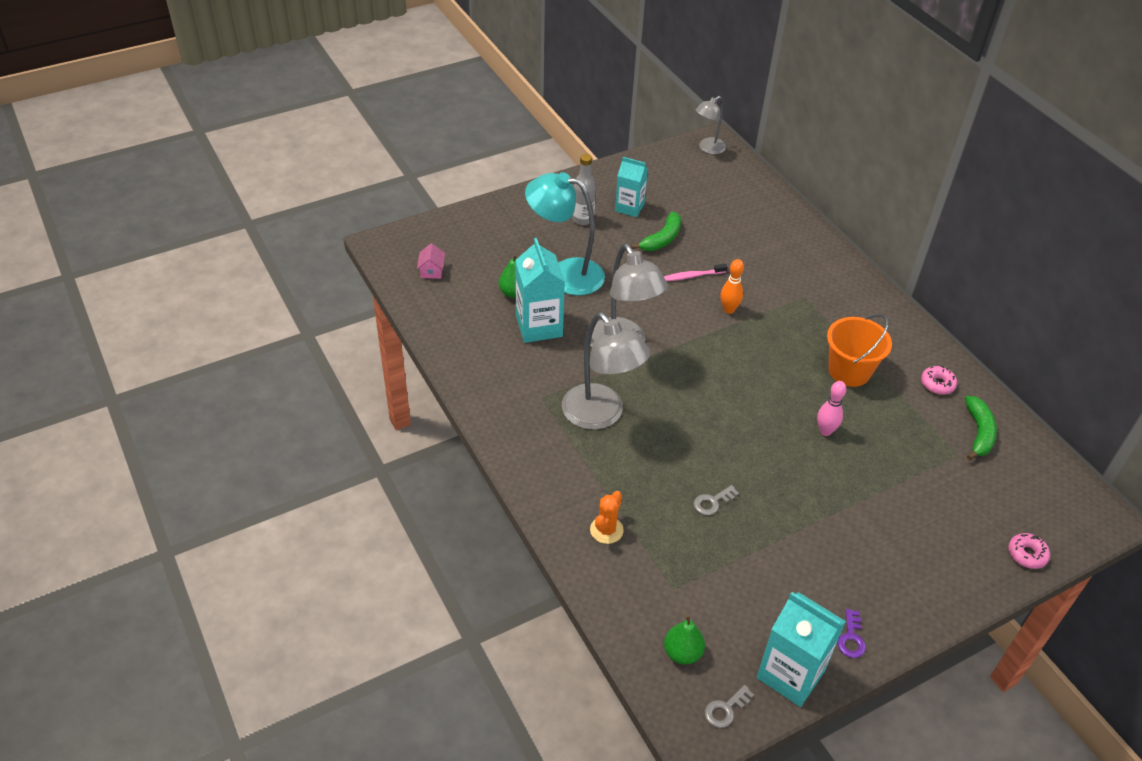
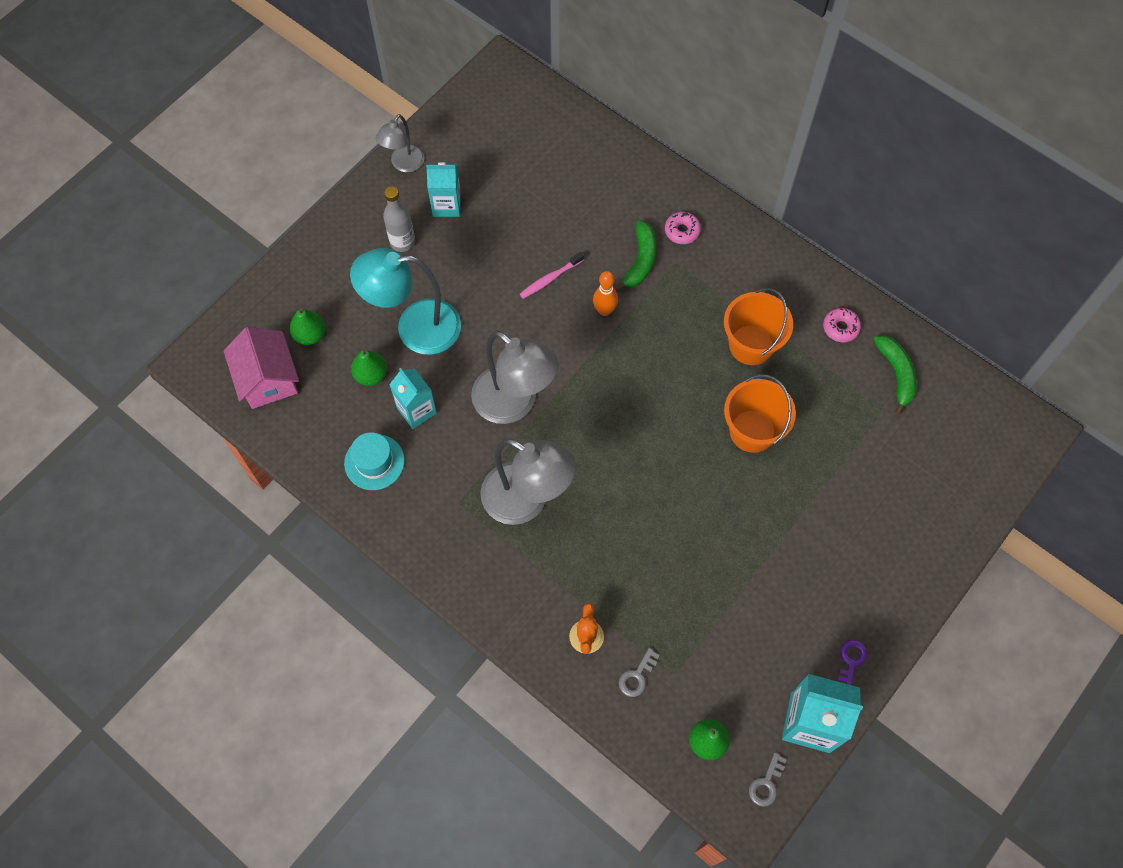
camera: 20 degrees left, 20 degrees up
(431, 271) = (268, 379): pink house -> pink house, size x2.02
(479, 254) = (310, 335): none -> green pear
(486, 348) = (374, 462): none -> turquoise hat
(539, 326) = (416, 410): turquoise carton -> turquoise carton, size x0.66
(661, 239) = (499, 238): green banana -> green banana (640, 261)
(708, 148) = (499, 83): grey lamp -> grey lamp (404, 164)
(712, 502) = (674, 562): grey key -> grey key (637, 676)
(825, 431) = (752, 431): pink bowling pin -> orange bucket
(851, 638) = (851, 661): purple key -> purple key turned 150 degrees counterclockwise
(1027, 554) = (977, 502): pink donut -> pink donut (682, 231)

